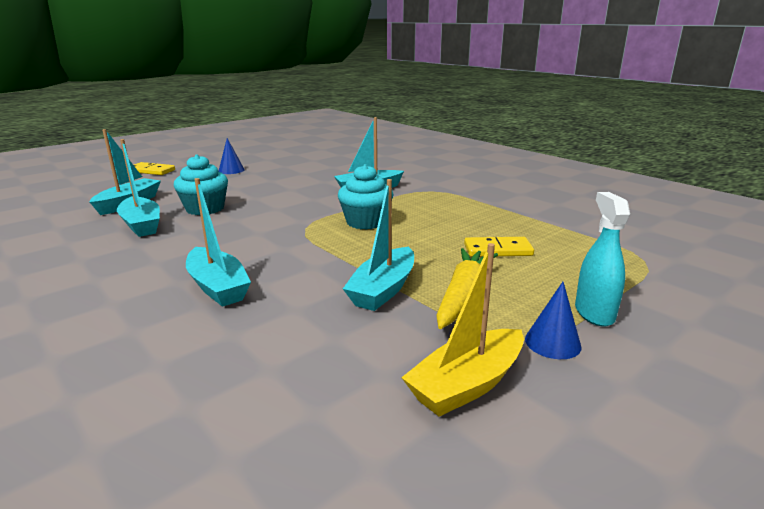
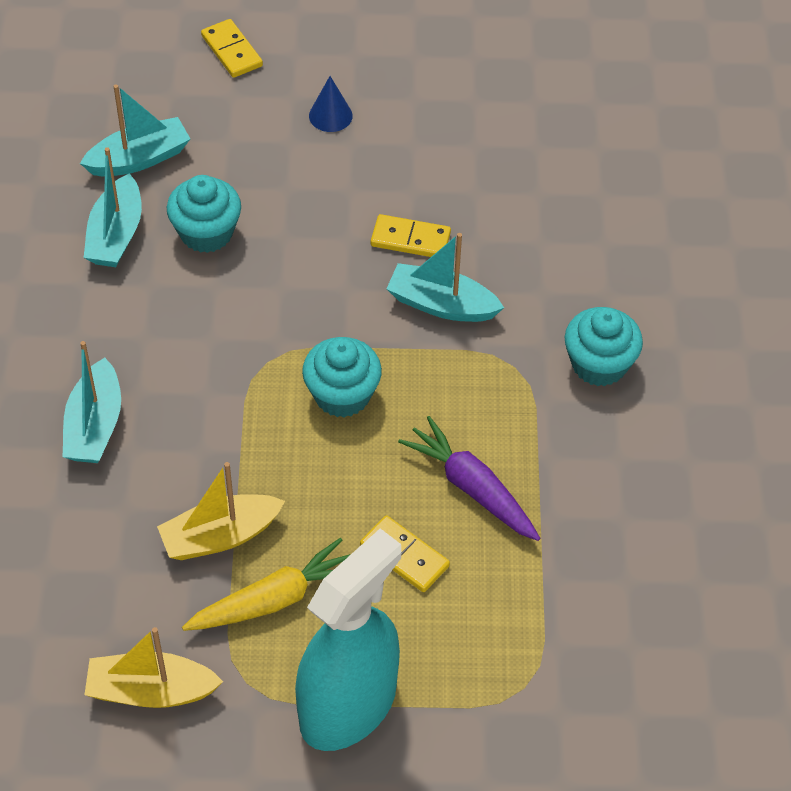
camera: 40 degrees right, 30 degrees up
(323, 181) = (410, 239): none -> yellow domino
(383, 289) = (220, 536): turquoise boat -> yellow boat
(463, 180) = (599, 364): none -> turquoise cupcake
(482, 221) = (471, 487): none -> purple carrot
(552, 342) = (264, 706): blue cone -> none
(594, 313) = (348, 706): turquoise spray bottle -> turquoise spray bottle, size x1.96

